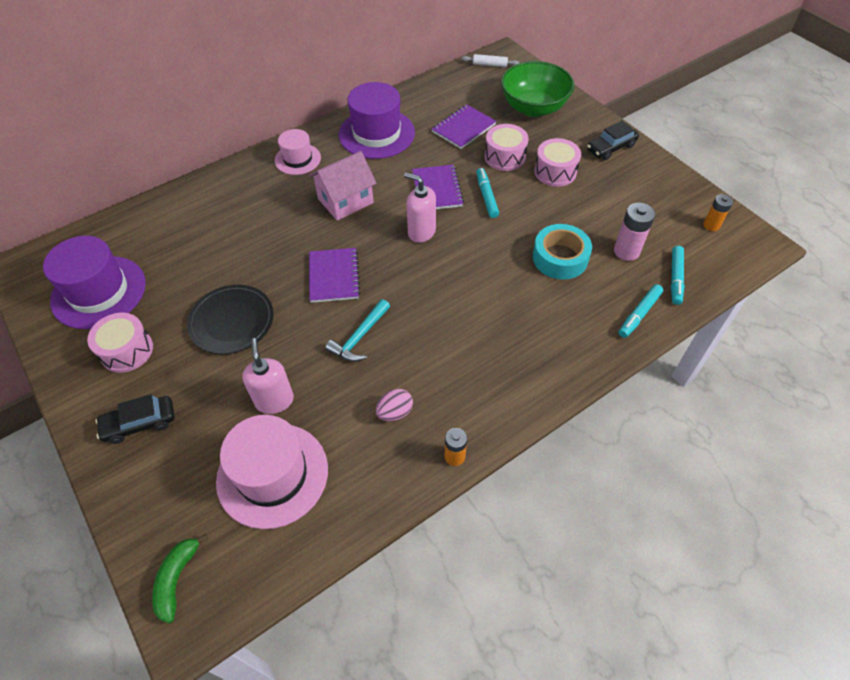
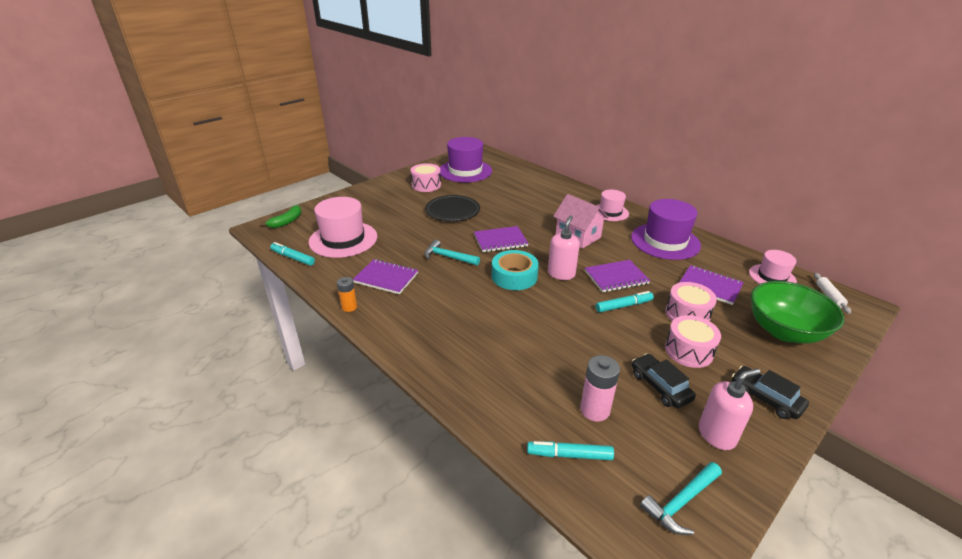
camera: 80 degrees right, 20 degrees down
(140, 423) = (379, 197): black car -> black car (660, 386)
(177, 579) = (286, 221): green banana -> green banana turned 120 degrees clockwise
(274, 400) = (394, 233): pink soap dispenser -> pink soap dispenser (716, 435)
(395, 412) = (386, 278): pink egg -> purple notebook
(456, 85) = (772, 277): none -> pink hat
(560, 258) = (564, 357): turquoise tape -> turquoise tape (514, 276)
(639, 314) = (507, 418): turquoise marker -> turquoise marker (293, 258)
(711, 225) = (681, 502): orange battery -> turquoise hammer

